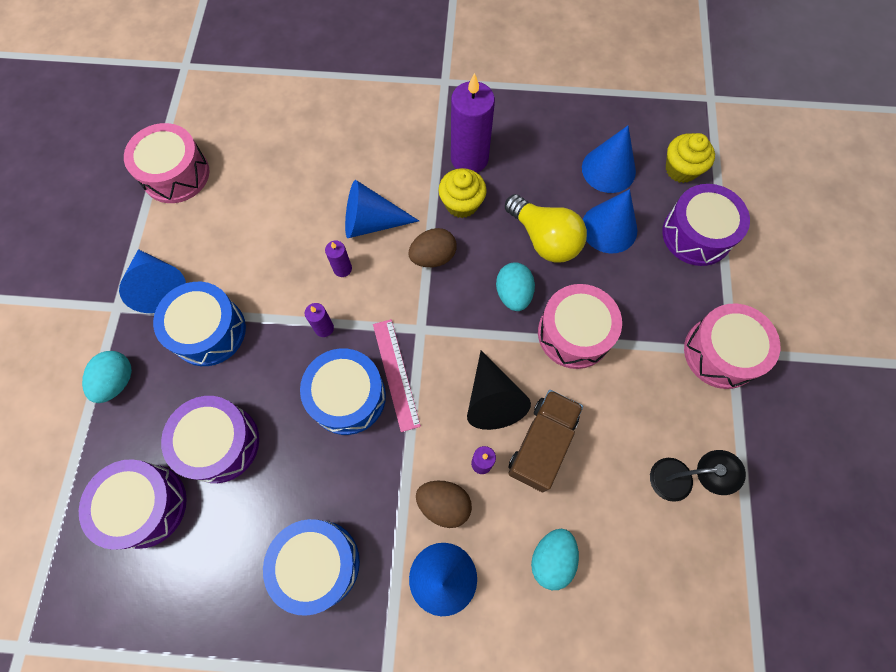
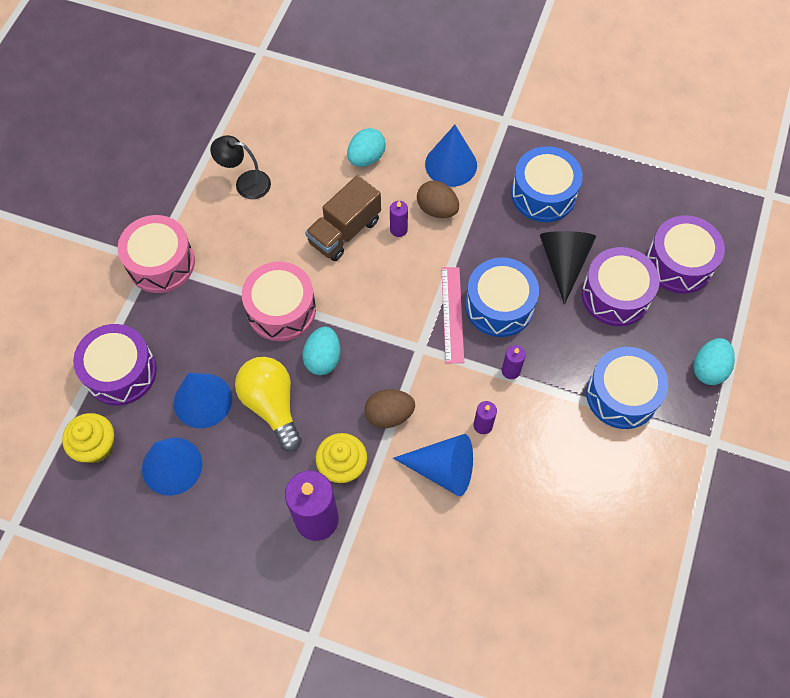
camera: 165 degrees left, 5 degrees down
(159, 286) = (671, 453): blue cone -> none
(176, 174) = (654, 587): pink drum -> none
(492, 399) = (374, 274): black cone -> black cone (563, 262)

